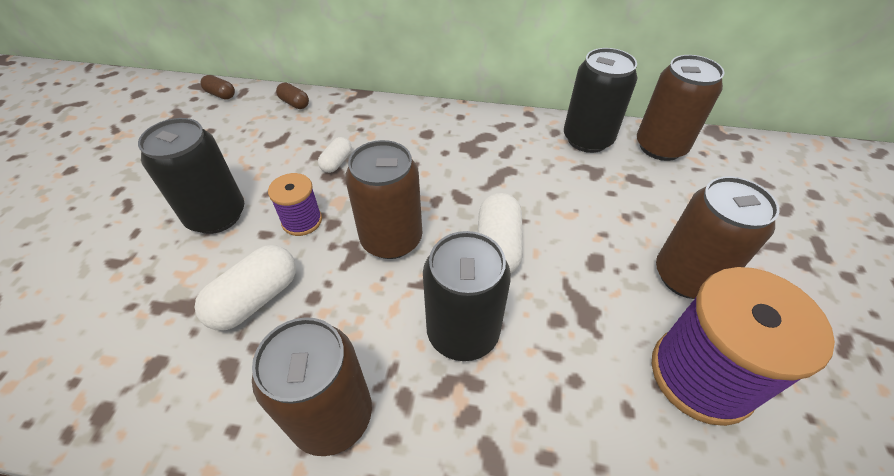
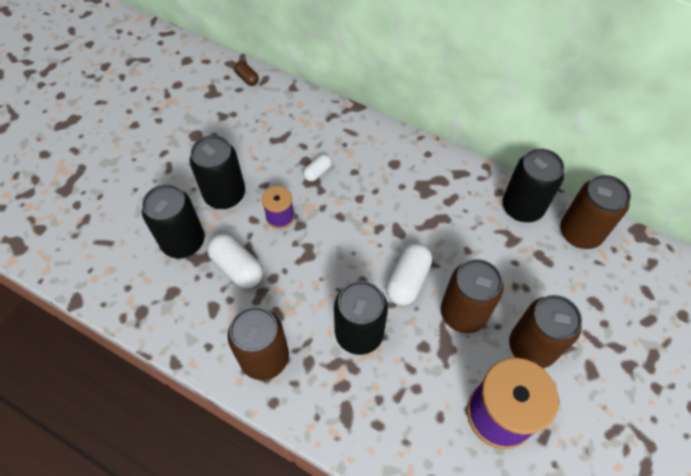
camera: 20 degrees right, 10 degrees up
(163, 289) = (183, 242): none -> black can
(255, 299) = (237, 267): white capsule -> white capsule turned 75 degrees clockwise
(294, 103) = (301, 103): brown capsule -> none
(391, 239) = (336, 251): brown can -> brown can (463, 313)

